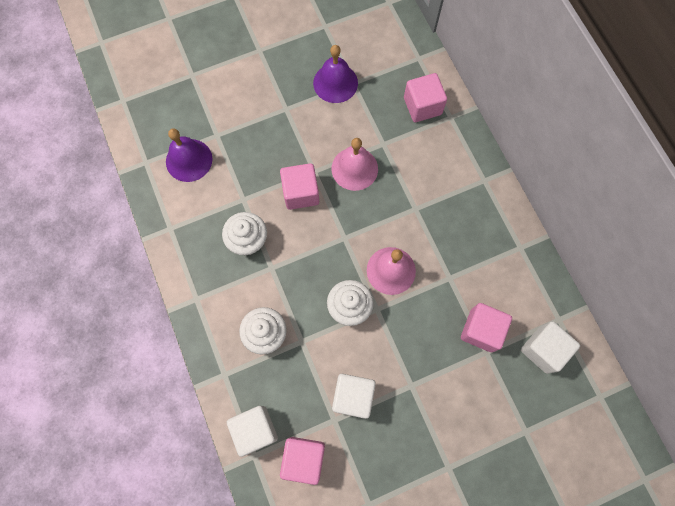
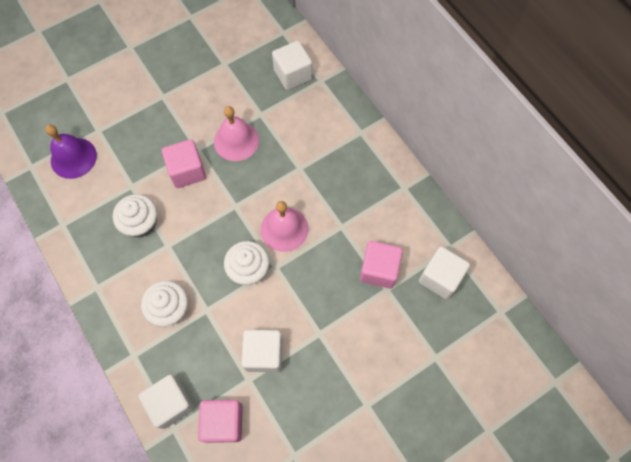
camera: 10 degrees left, 5 degrees down
(335, 83) = (207, 66): purple bell -> none
(422, 106) = (293, 74): pink cube -> white cube

